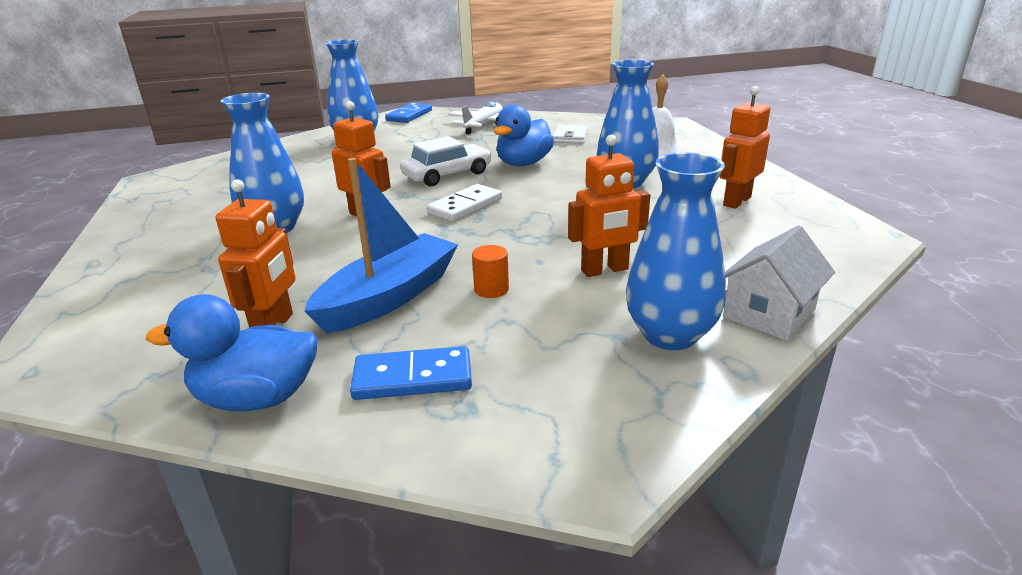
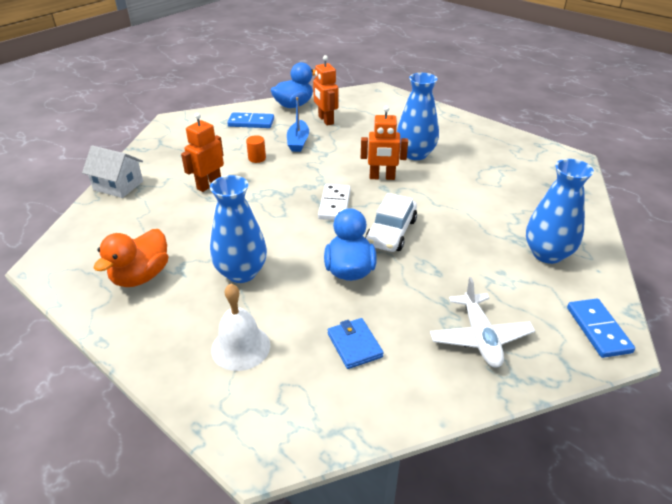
camera: 145 degrees right, 10 degrees up
(389, 297) = (298, 142): blue boat -> blue boat, size x0.62
(413, 378) = (251, 122): blue domino -> blue domino turned 45 degrees clockwise
(570, 137) = (354, 345): white wallet -> blue wallet
(670, 335) = (163, 163): blue vase -> none
(736, 201) = (141, 276): orange robot -> orange duck
(769, 313) = (118, 185): white house -> white house turned 75 degrees counterclockwise

